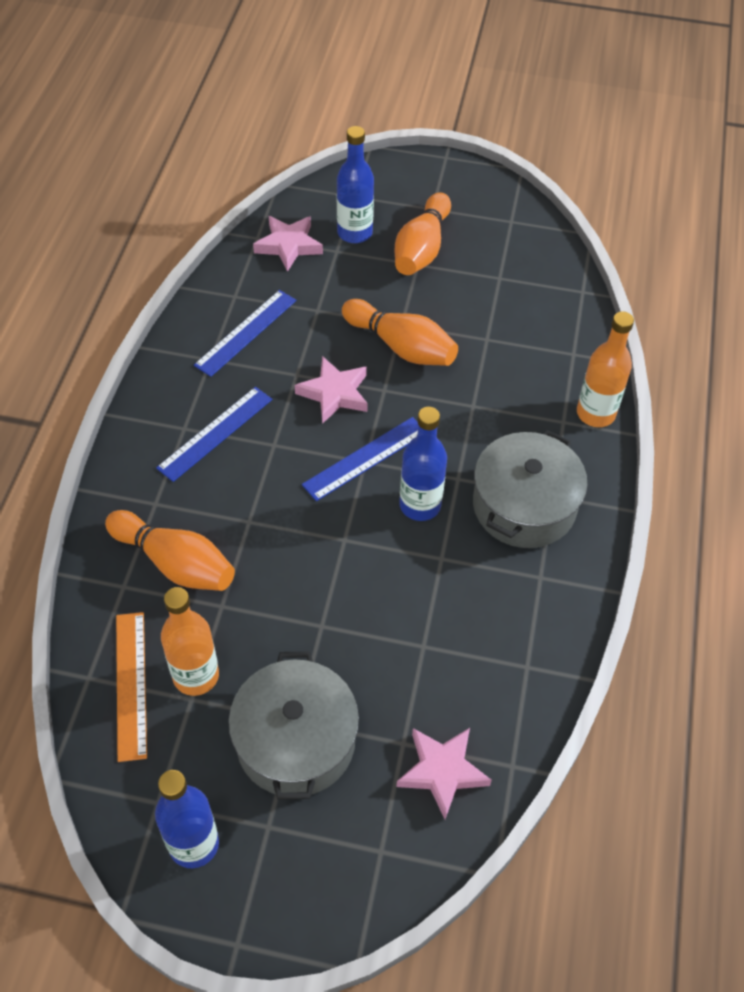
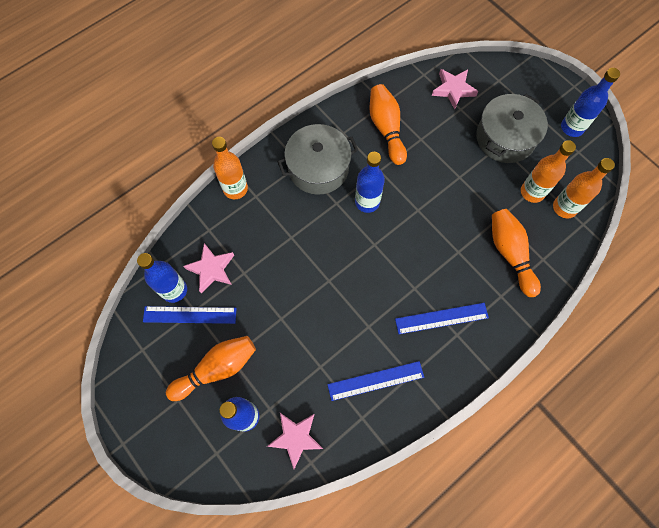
camera: 140 degrees left, 15 degrees up
(131, 684) = (564, 207): orange ruler -> orange bottle
(334, 393) = (357, 297): pink star -> pink star (211, 269)
(365, 458) = (373, 246): blue ruler -> blue ruler (190, 315)
(401, 346) = (295, 302): orange bowling pin -> orange bowling pin (386, 129)
(540, 281) = (174, 290): none -> blue bottle

